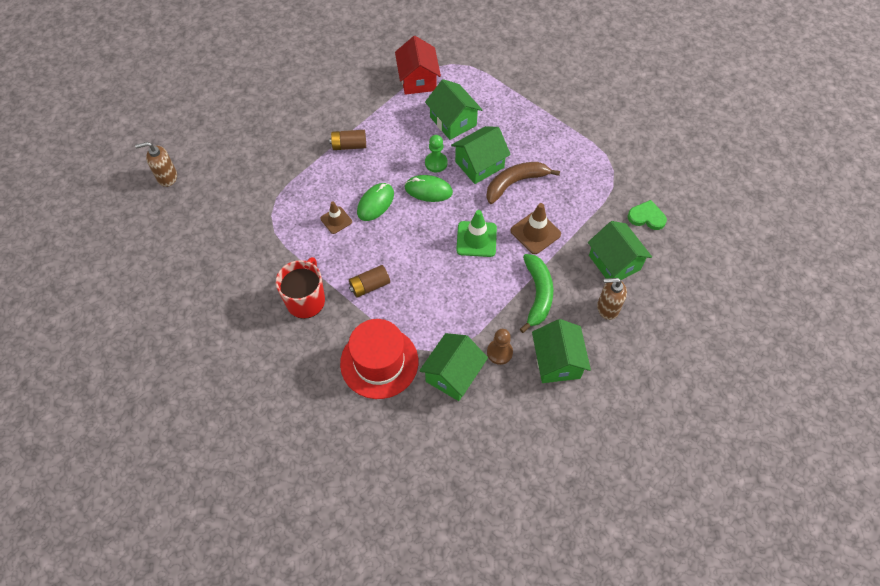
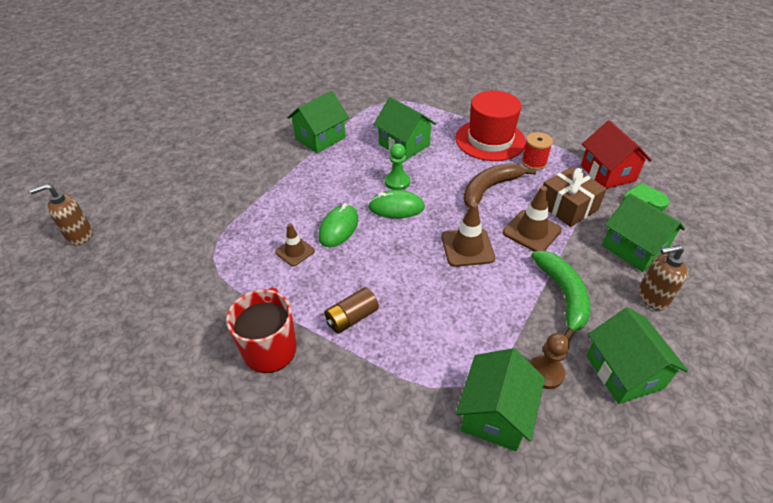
camera: 10 degrees left, 15 degrees down
(349, 145) = (296, 178): brown battery -> none
(379, 362) = (388, 415): red hat -> red hat (490, 140)
(418, 80) = (357, 117): red house -> red house (607, 173)
(476, 239) = (467, 247): green traffic cone -> brown traffic cone
(479, 164) = (445, 177): green house -> green house (320, 138)
(565, 160) = (534, 162): none -> red spool
(576, 213) = (567, 207): none -> brown gift

